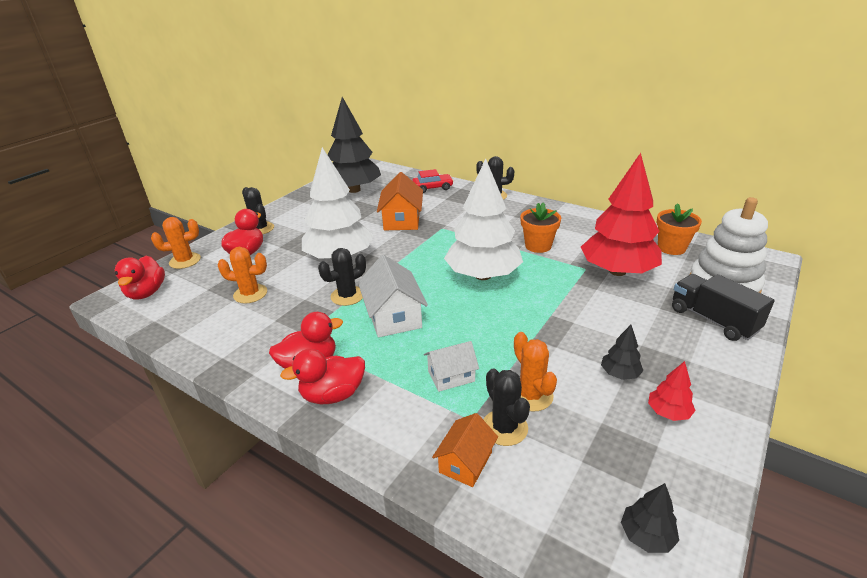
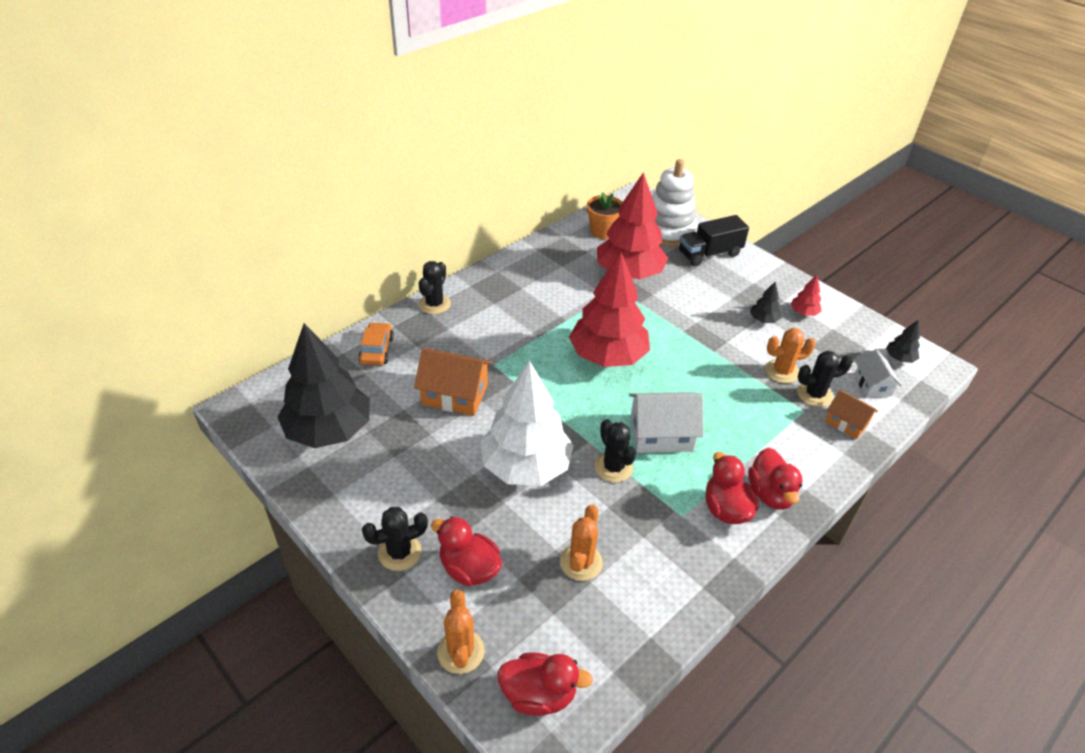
camera: 80 degrees left, 10 degrees up
(432, 188) = (377, 350): red car -> orange car
(451, 376) = (755, 411): white house -> white house (872, 385)
(483, 275) = (608, 356): white tree -> red tree
(538, 246) = (566, 305): orange flower pot -> none

